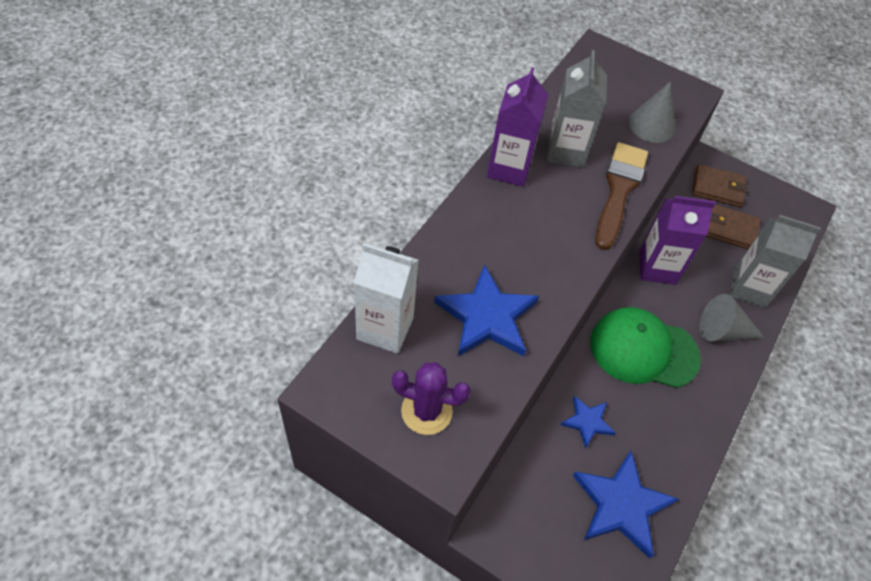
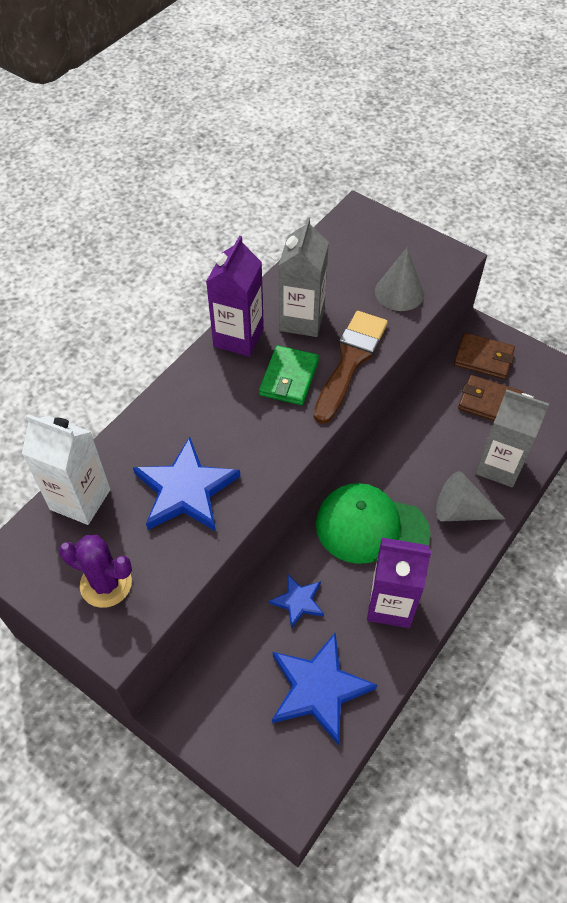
camera: 10 degrees right, 0 degrees up
(564, 207) = (289, 378): none -> green wallet
(657, 267) = (402, 442): purple carton -> purple carton (390, 604)

